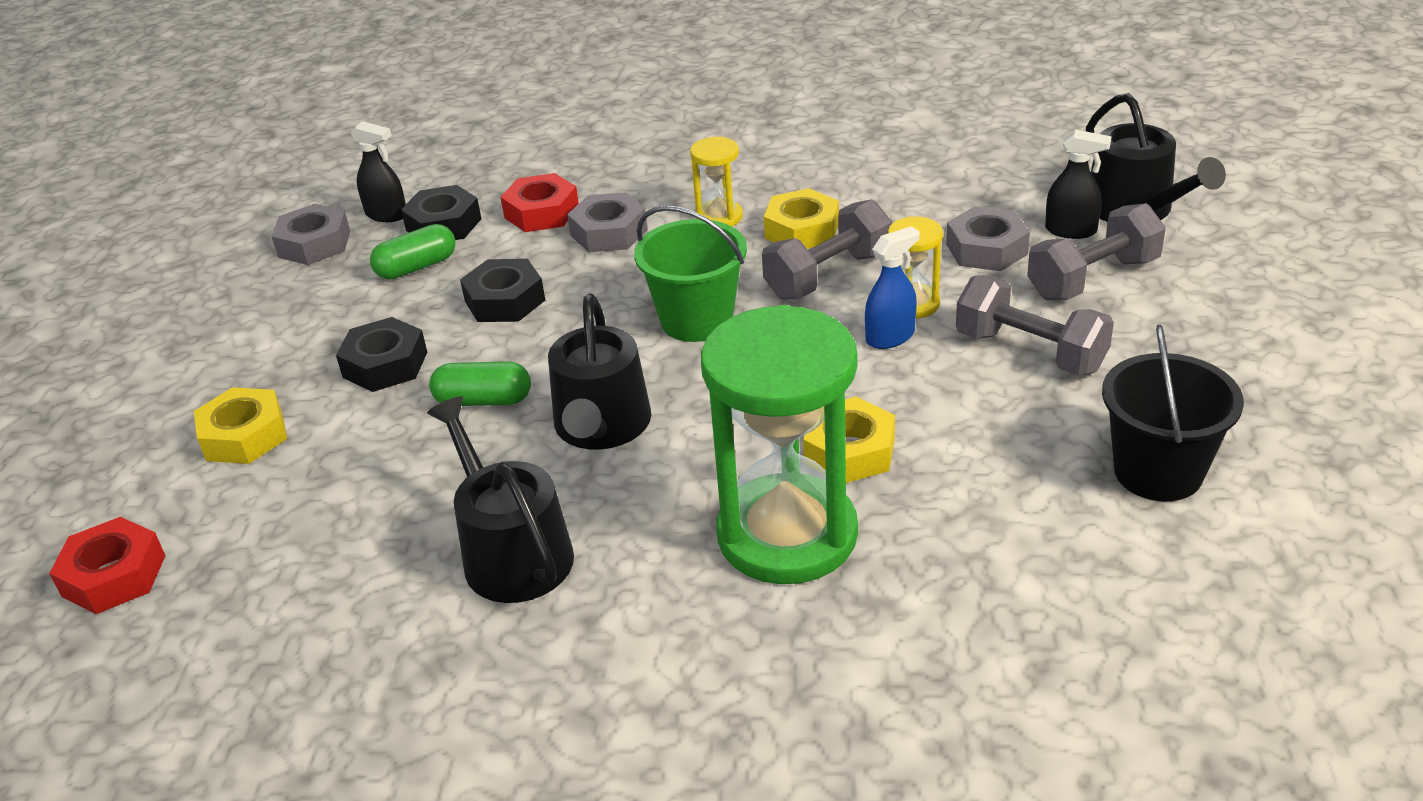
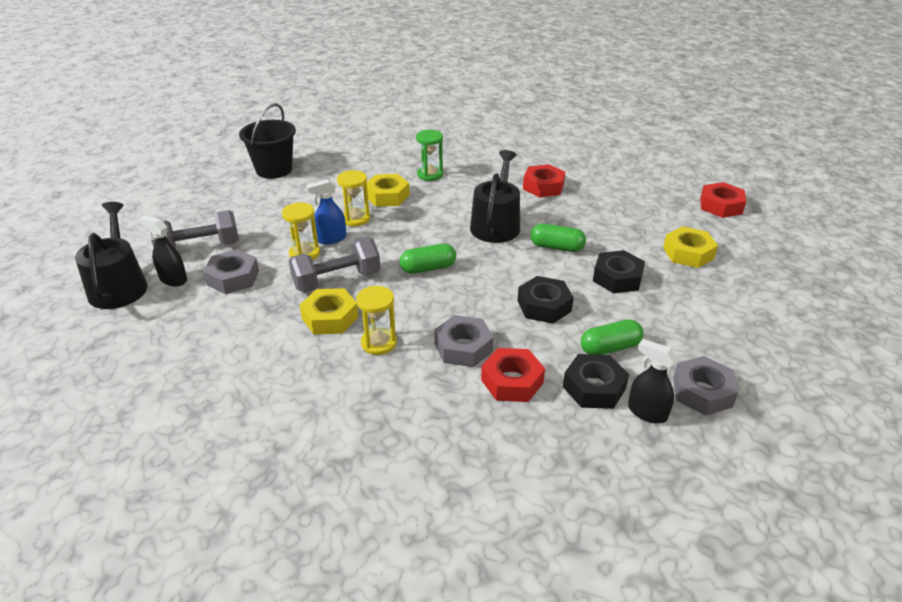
camera: 170 degrees left, 0 degrees up
(511, 552) = (543, 186): black watering can -> red nut
(697, 320) = (428, 268): green bucket -> green capsule
(787, 535) = (430, 174): green hourglass -> green hourglass, size x0.45
(876, 384) = (356, 219): none -> yellow hourglass
(1030, 352) = (272, 219): grey dumbbell -> none

